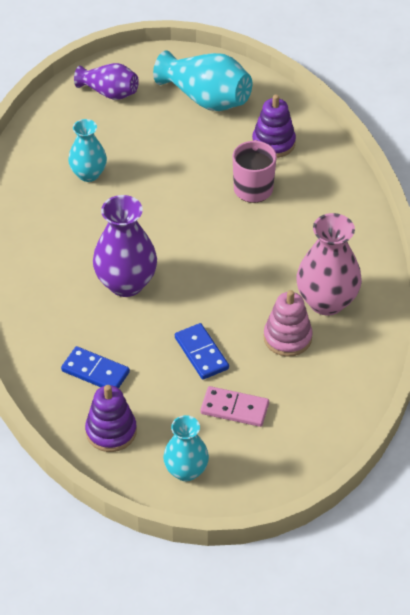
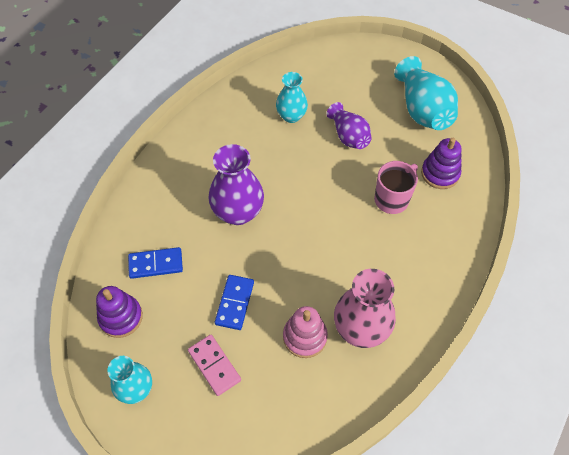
camera: 40 degrees right, 10 degrees up
(95, 371) = (156, 264): blue domino -> blue domino turned 75 degrees counterclockwise
(109, 93) = (360, 66): purple vase -> purple vase (348, 136)

